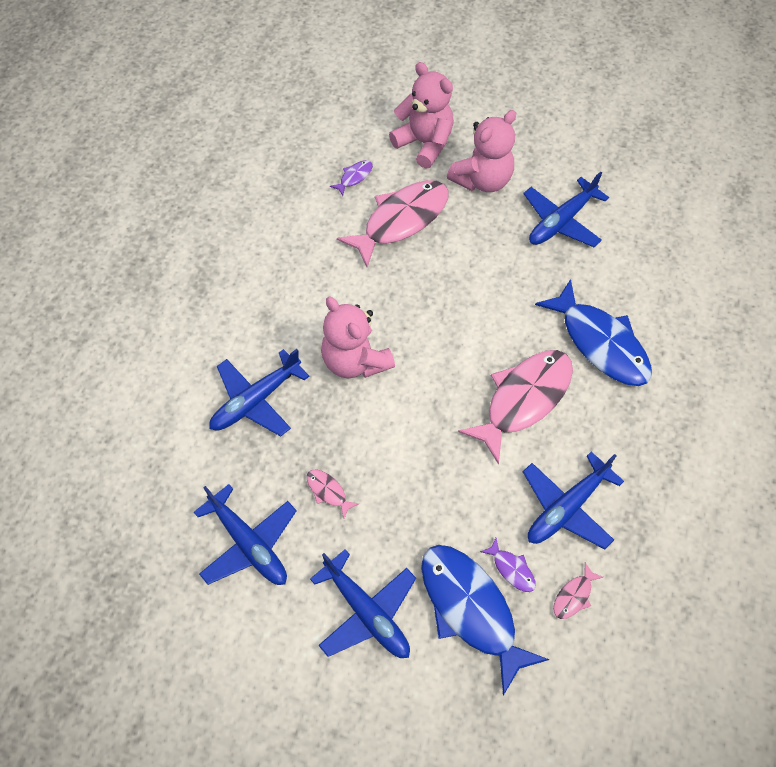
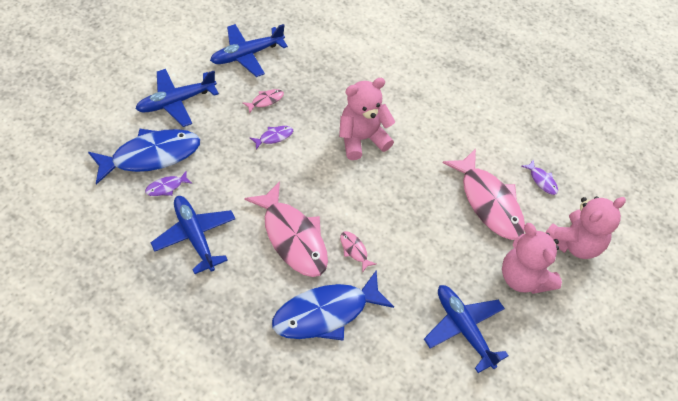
camera: 100 degrees right, 5 degrees down
(256, 400) = (348, 77): blue plane -> none
(386, 462) = (274, 137): none -> purple fish
(574, 596) = (130, 218): pink fish -> pink fish (354, 250)

